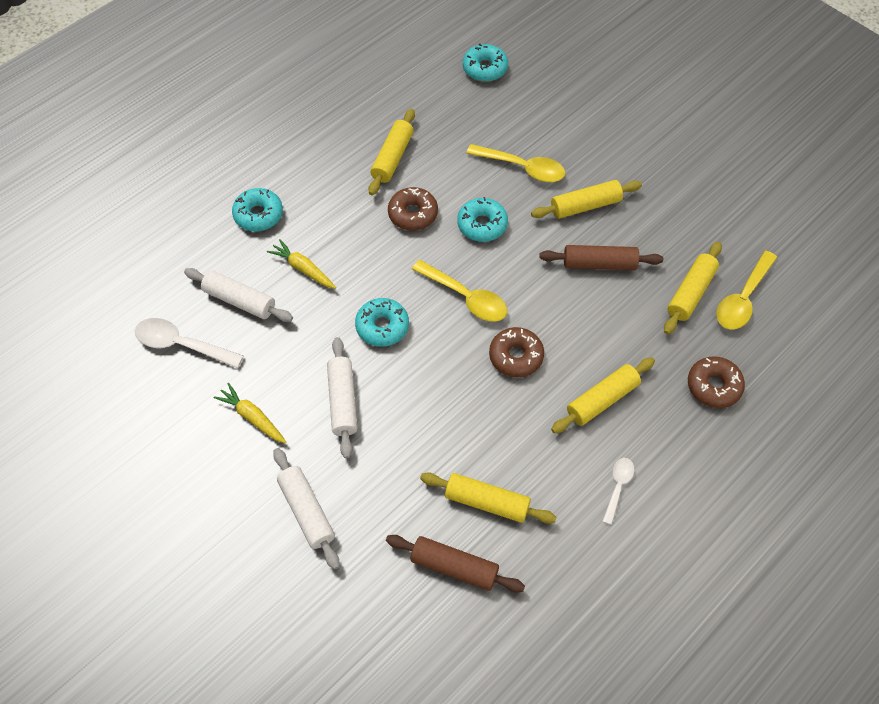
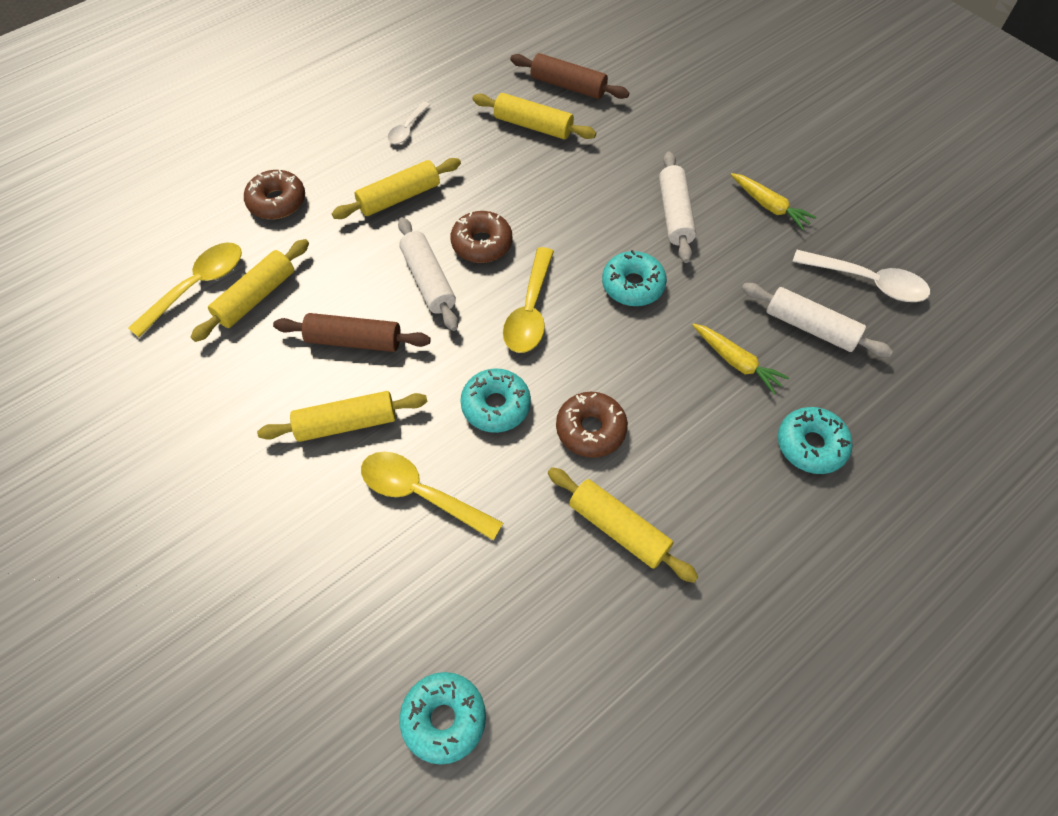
camera: 175 degrees left, 0 degrees up
(307, 511) = (702, 130): white rolling pin -> white rolling pin (428, 280)
(392, 158) = (618, 529): yellow rolling pin -> yellow rolling pin turned 75 degrees counterclockwise
(466, 297) = (530, 311): yellow spoon -> yellow spoon turned 120 degrees counterclockwise

